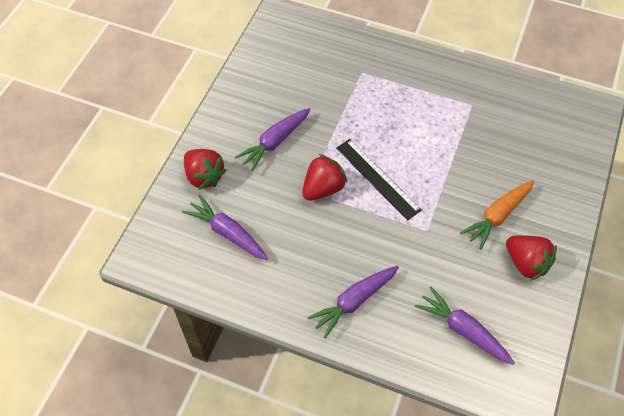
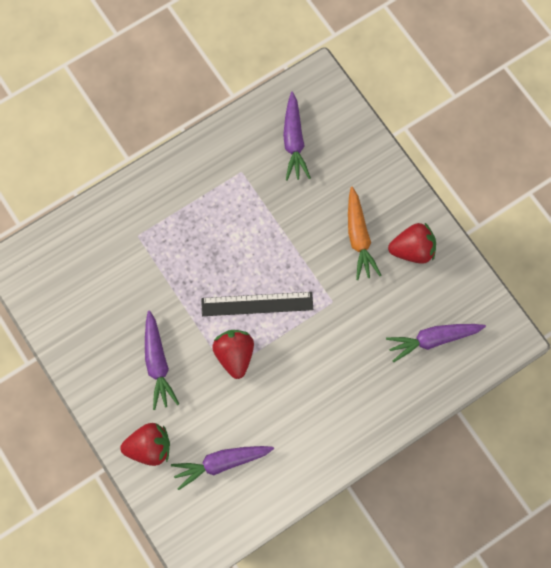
camera: 55 degrees left, 15 degrees up
(354, 302) = (354, 404): purple carrot -> purple carrot (294, 141)

